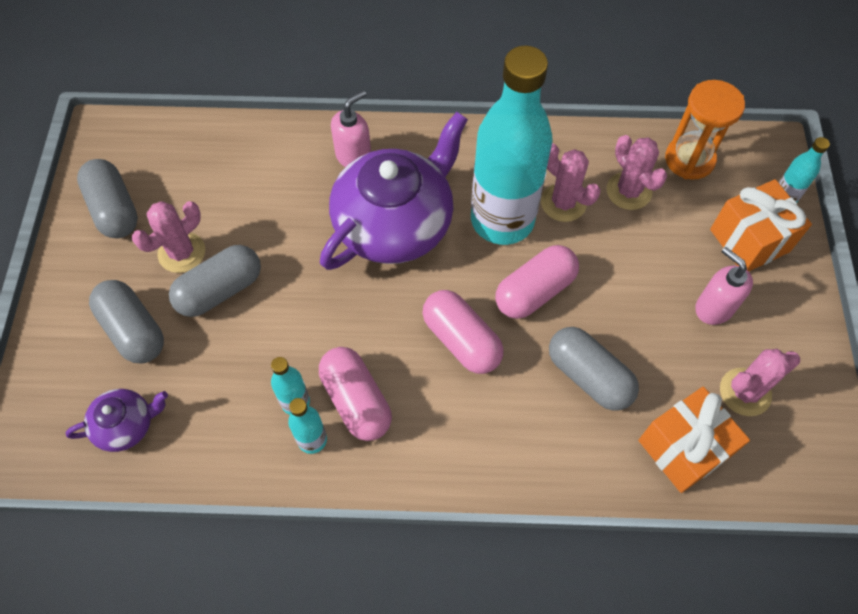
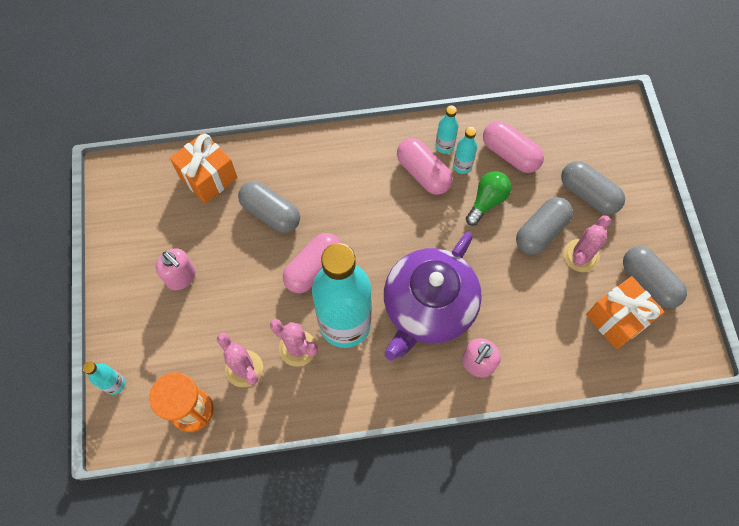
camera: 170 degrees right, 5 degrees up
(126, 425) = (563, 136): purple teapot -> none
(277, 343) = (487, 201): none -> green light bulb
(461, 340) = (361, 224): pink capsule -> pink capsule (510, 154)
(745, 392) = (164, 219): pink cactus -> none
(749, 240) = (148, 338): orange gift -> orange gift (617, 319)

